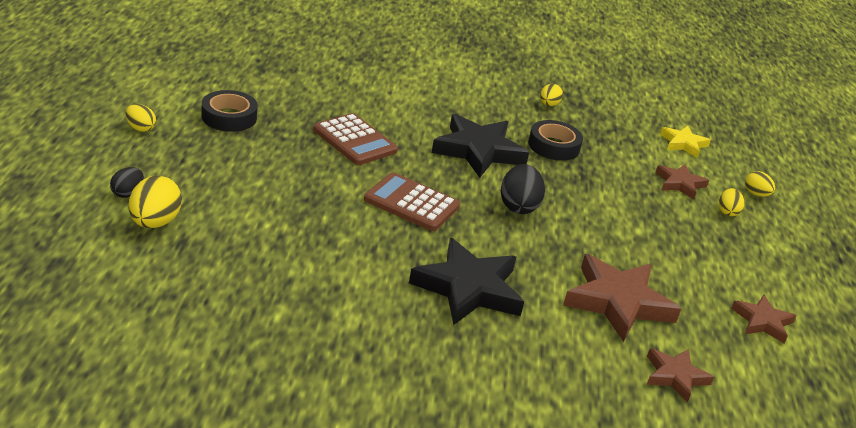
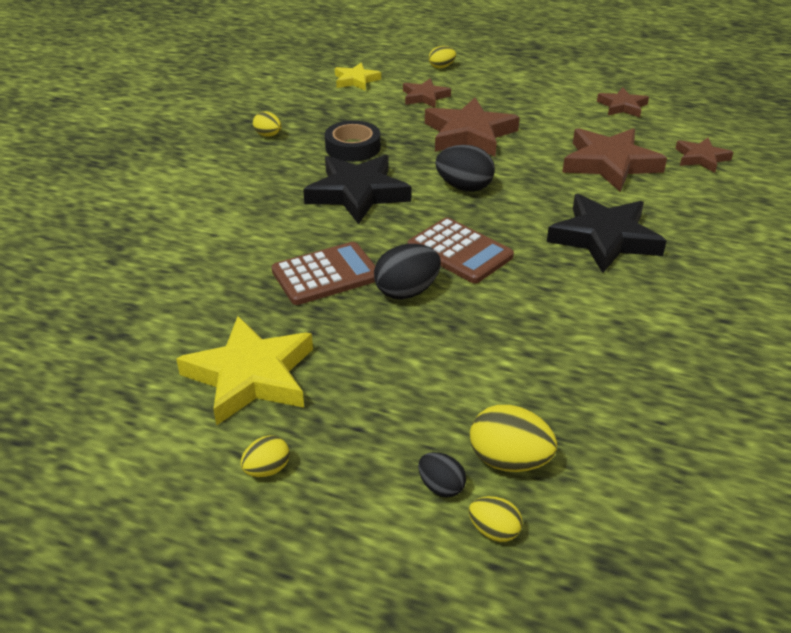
camera: 70 degrees left, 5 degrees up
(229, 117) = (250, 376): black tape -> yellow star
(344, 177) = (407, 292): none -> black egg
(411, 203) = (460, 251): brown calculator -> brown calculator turned 90 degrees counterclockwise
(621, 210) = (469, 134): none -> brown star
(727, 212) = (469, 85): yellow egg -> yellow egg (494, 531)

